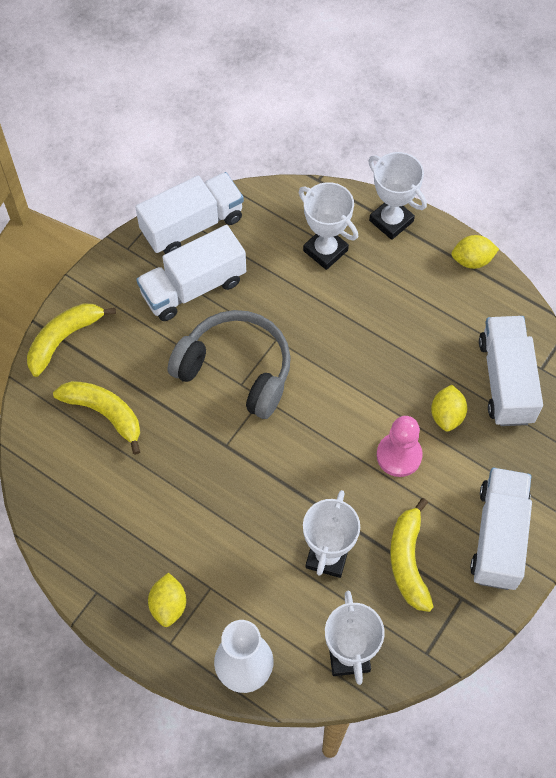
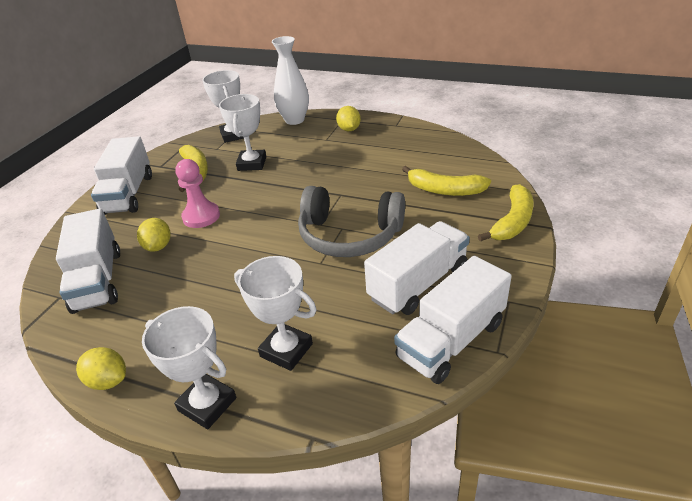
camera: 170 degrees right, 25 degrees down
(472, 260) = (108, 381): yellow lemon -> yellow lemon turned 45 degrees clockwise

